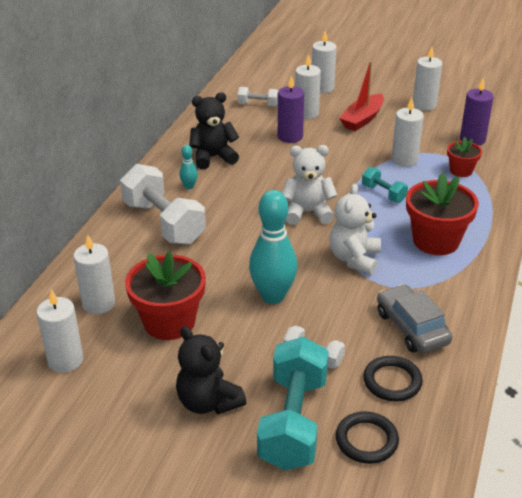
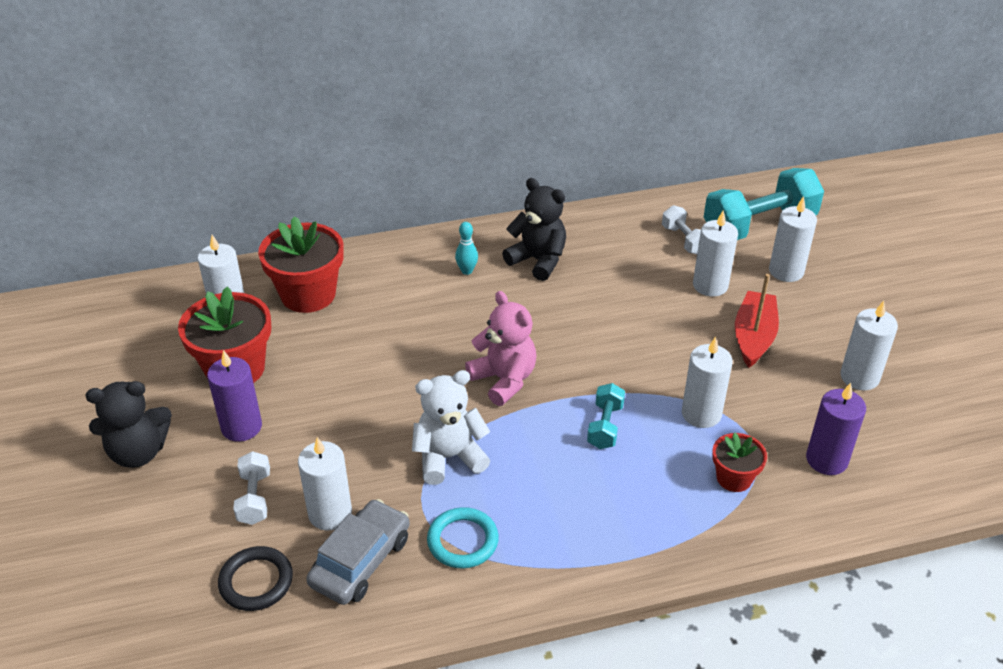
camera: 55 degrees right, 5 degrees up
(65, 360) = (138, 332): white candle -> white candle (330, 513)
(164, 223) = (388, 286): white dumbbell -> none
(208, 402) = (138, 452): black teddy bear -> black teddy bear turned 120 degrees counterclockwise
(273, 296) = (330, 422): turquoise bowling pin -> none
(290, 136) = (644, 296): purple candle -> purple candle (241, 427)
(293, 422) = (146, 527): turquoise dumbbell -> turquoise dumbbell (759, 225)
(307, 212) = (504, 380): white teddy bear -> pink teddy bear
(362, 119) = (753, 337): red boat -> red boat turned 105 degrees clockwise
(366, 440) = (151, 598): black ring -> none
(429, 280) = (463, 541): none -> turquoise ring
(435, 241) = (549, 515): red flower pot -> red flower pot (308, 294)

